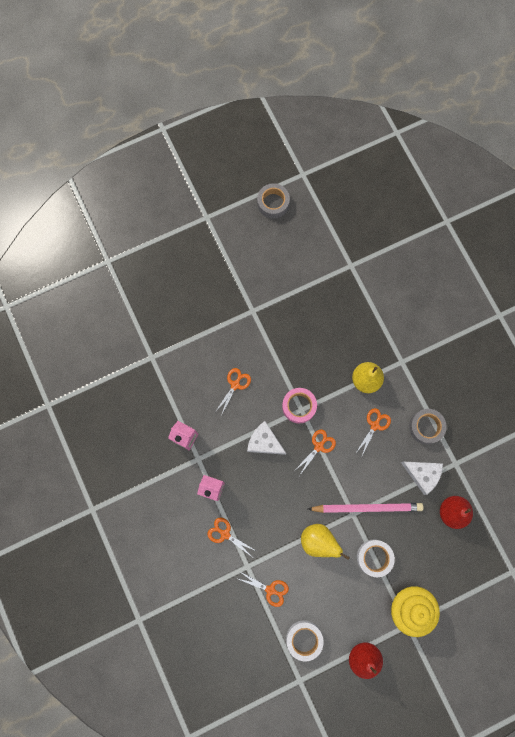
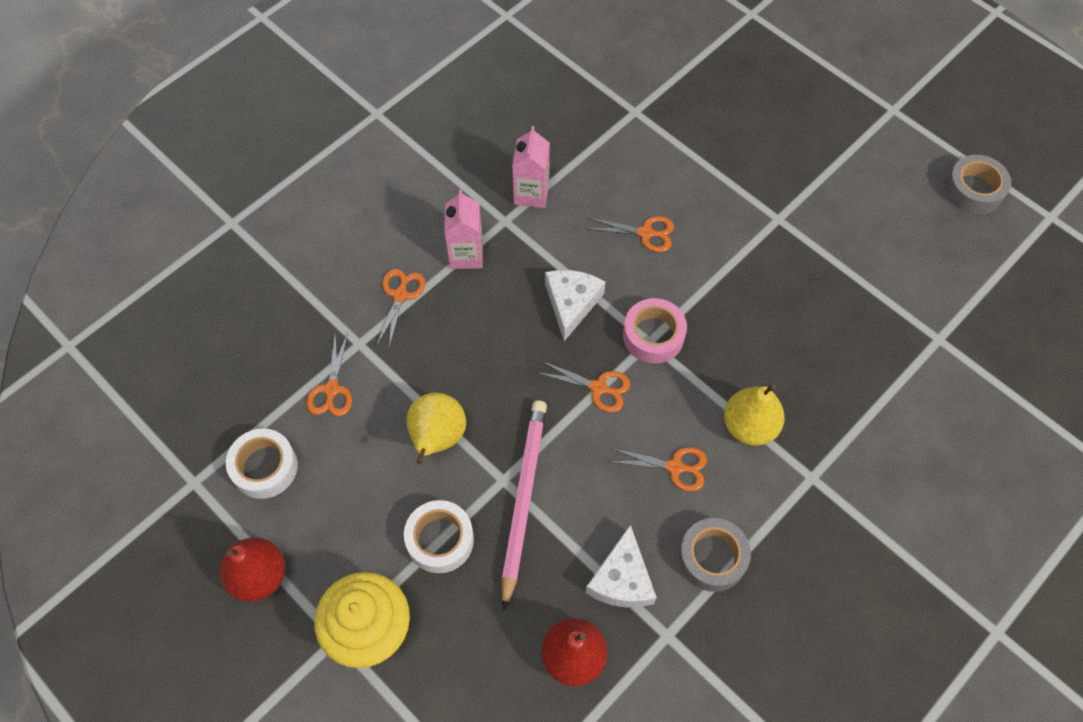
camera: 70 degrees right, 15 degrees down
(367, 507) = (523, 499): pink pencil -> pink pencil turned 150 degrees counterclockwise

